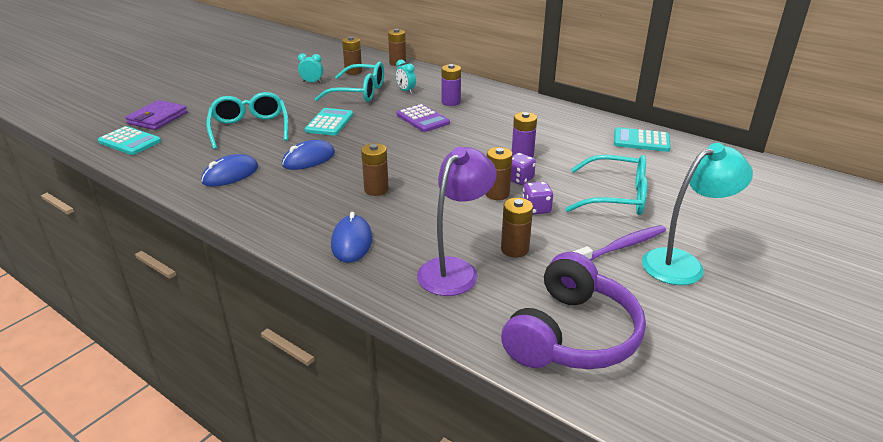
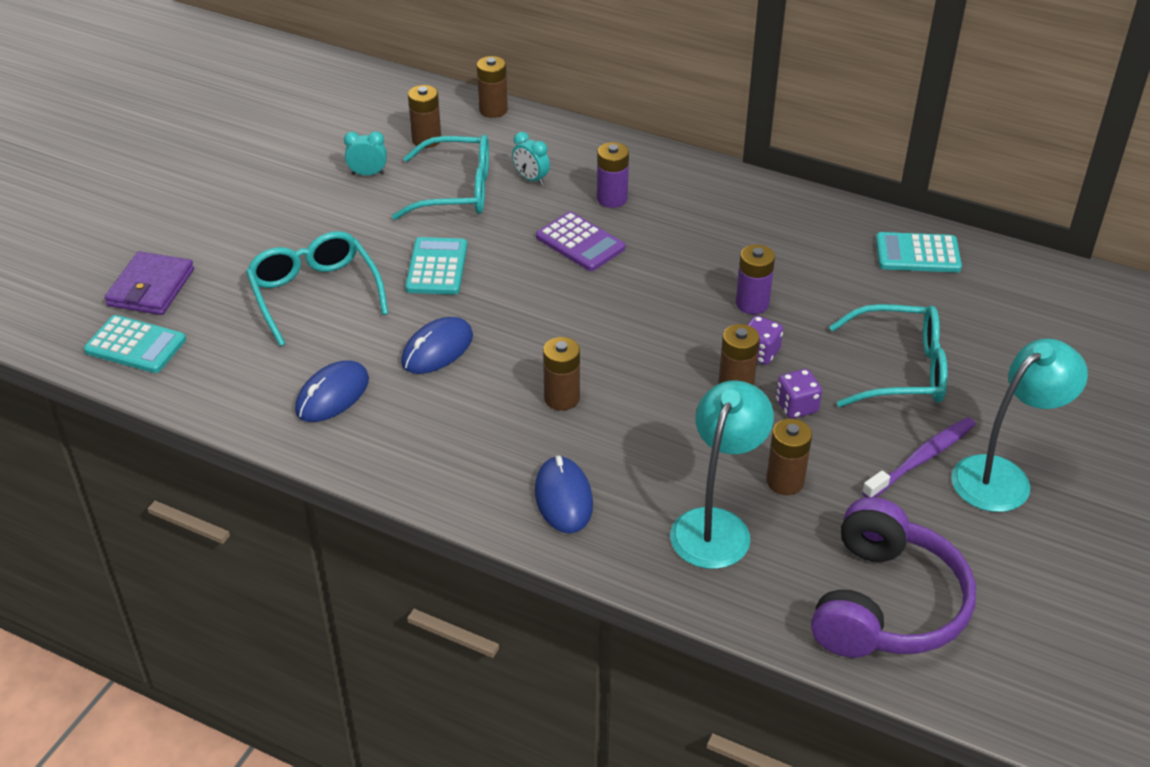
camera: 10 degrees left, 10 degrees up
(454, 269) = (716, 525): purple lamp -> turquoise lamp

